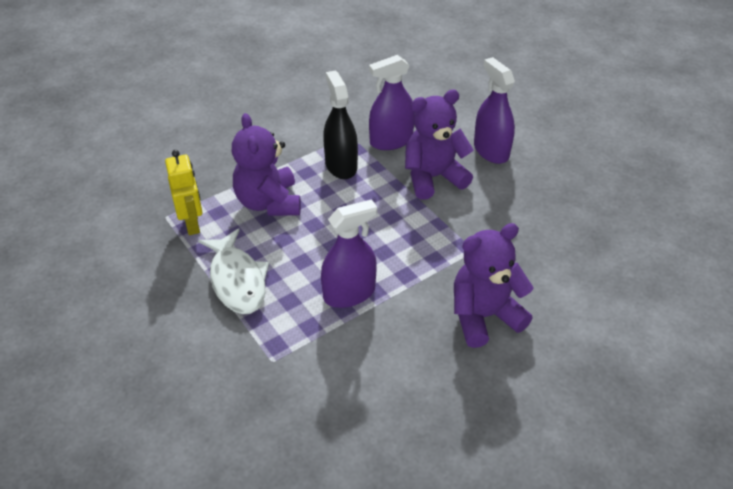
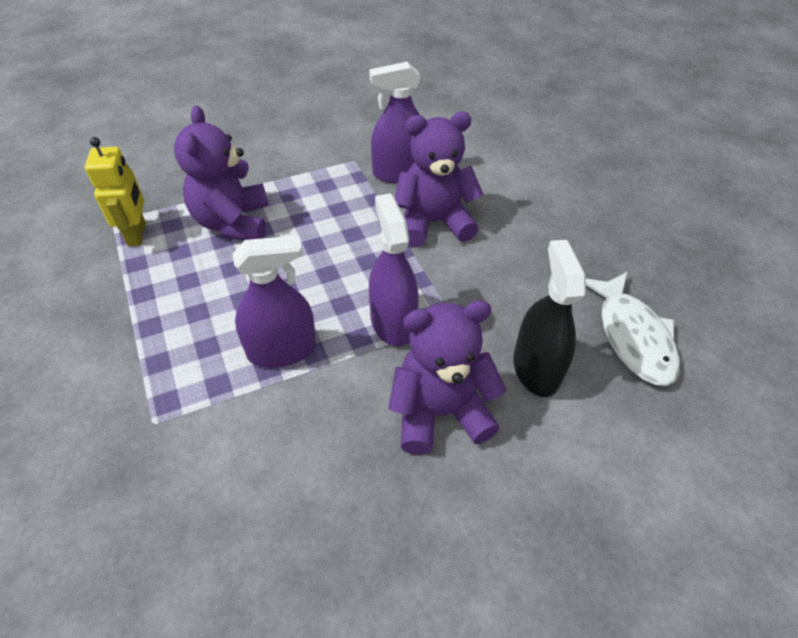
camera: 10 degrees right, 5 degrees up
(237, 280) = (157, 310): white fish -> white fish (632, 336)
(341, 165) = (331, 192): black spray bottle -> black spray bottle (536, 368)
(491, 151) = (512, 201): purple spray bottle -> purple spray bottle (392, 322)

